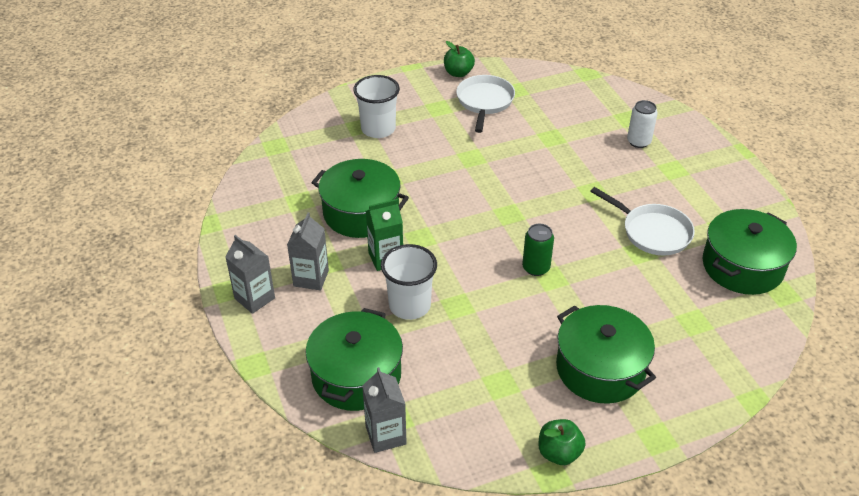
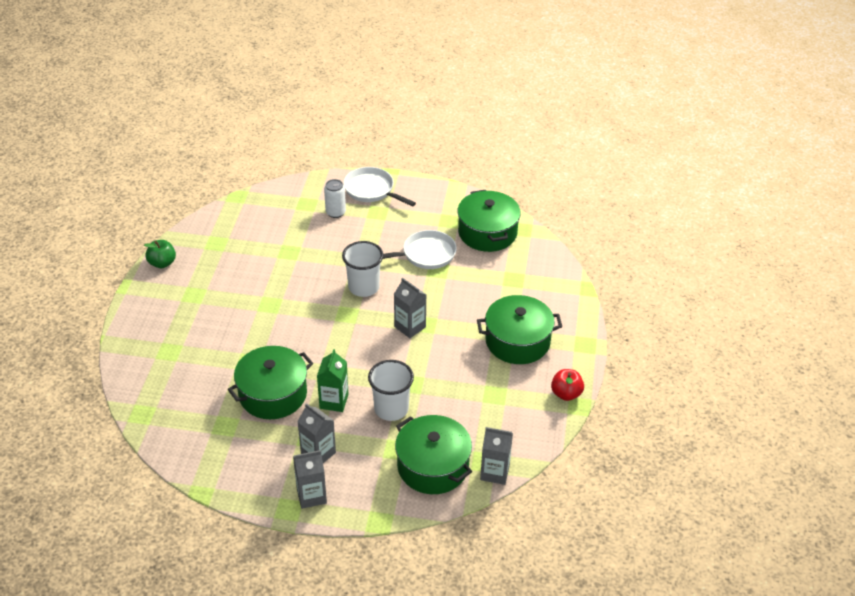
camera: 60 degrees left, 0 degrees up
(378, 129) = (184, 341): white cup -> white cup (363, 287)
(484, 102) = (213, 266): white pan -> white pan (371, 190)
(536, 268) = (410, 327): green can -> grey carton
(559, 453) = (566, 394): green apple -> red apple

